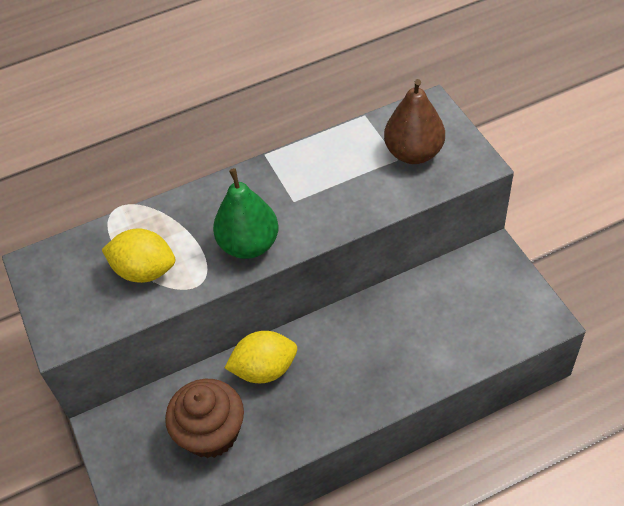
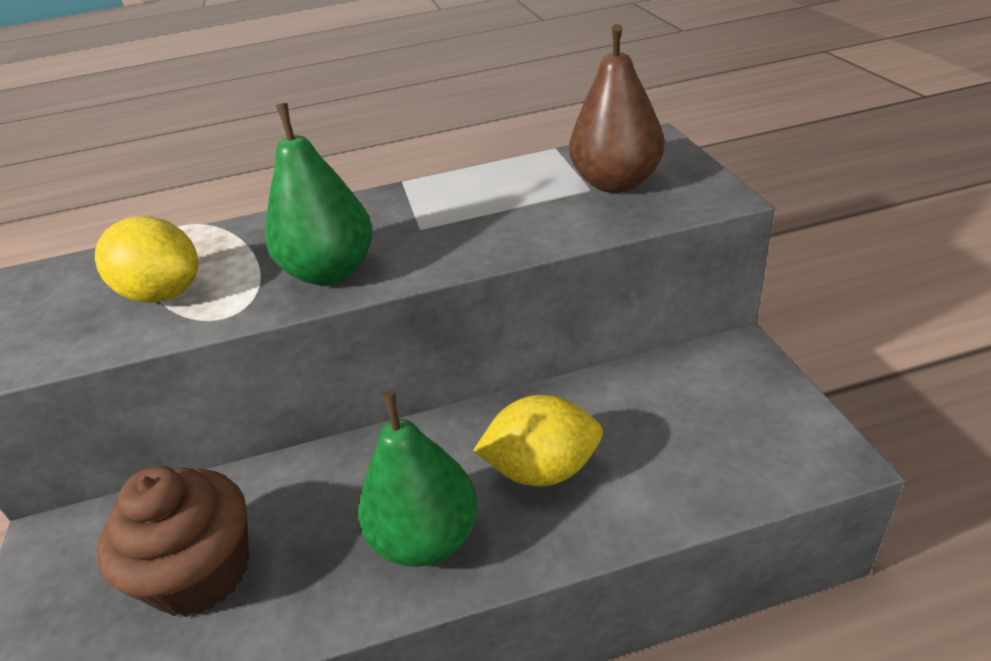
camera: 10 degrees right, 15 degrees down
(264, 369) = (330, 482): yellow lemon -> yellow lemon (542, 469)
(334, 396) = (426, 538): none -> green pear

